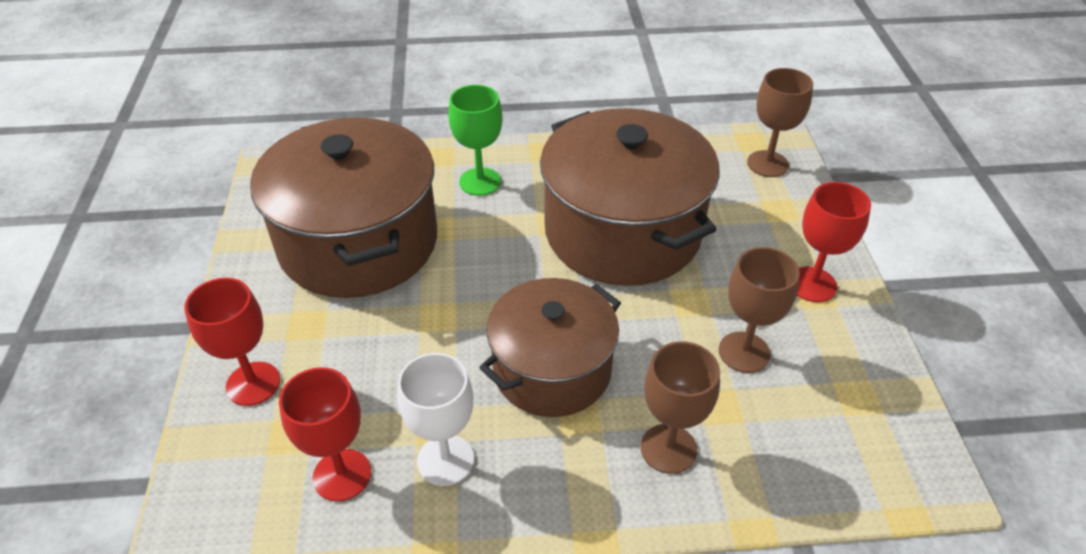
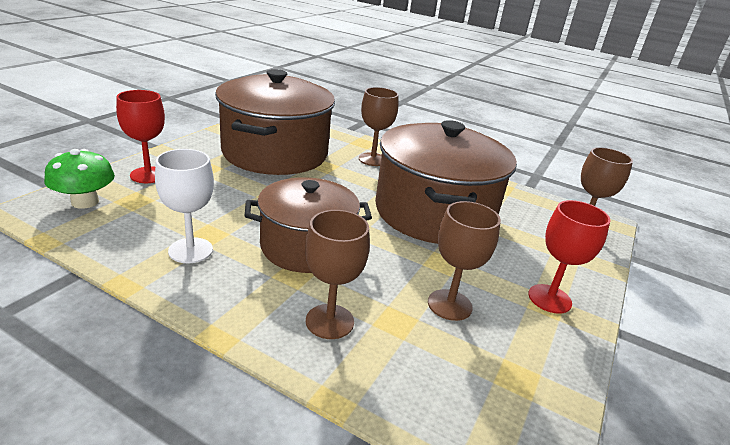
camera: 30 degrees right, 15 degrees down
(235, 479) = (85, 202): none -> green mushroom
(342, 475) = (132, 227): red goblet -> none
(480, 182) = (372, 159): green goblet -> brown goblet

